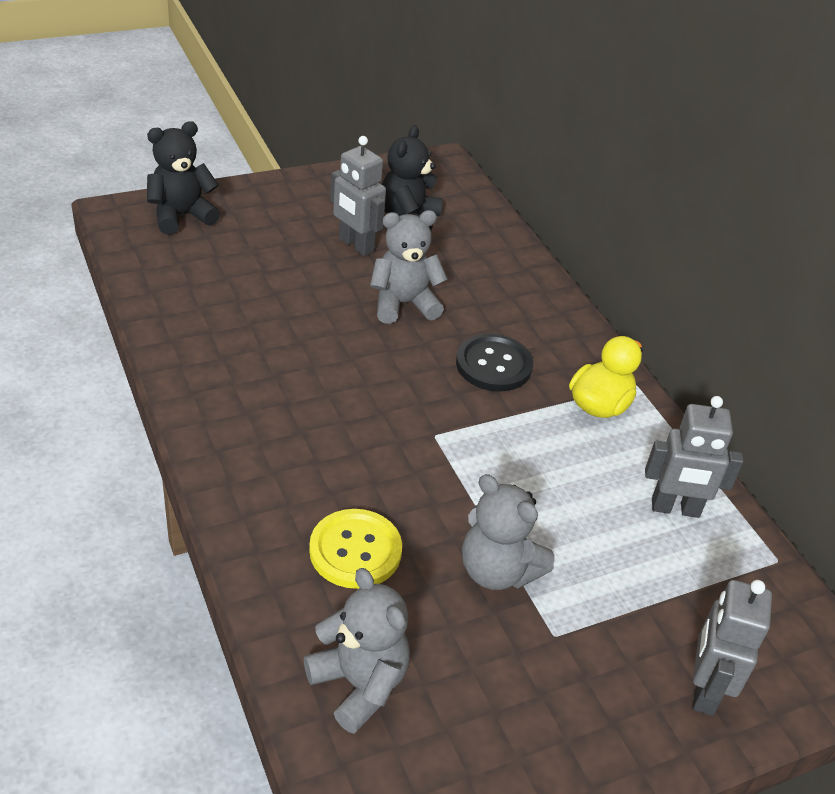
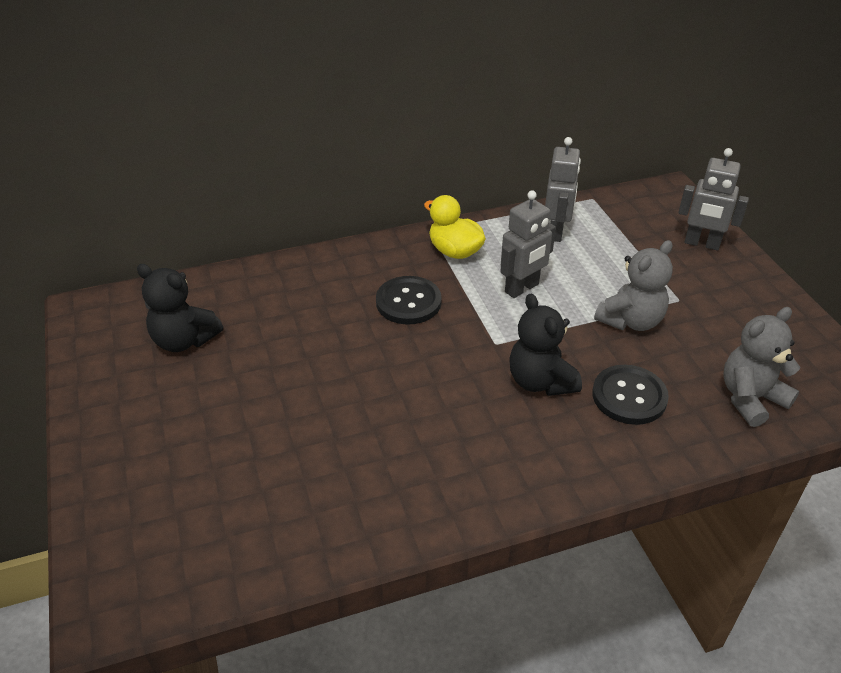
camera: 80 degrees left, 0 degrees up
(181, 215) = (129, 539): black teddy bear -> black teddy bear (540, 381)
(355, 245) = (221, 382): grey robot -> grey robot (522, 288)
(355, 550) = (629, 396): yellow button -> black button
(403, 304) = (322, 352): grey teddy bear -> none

